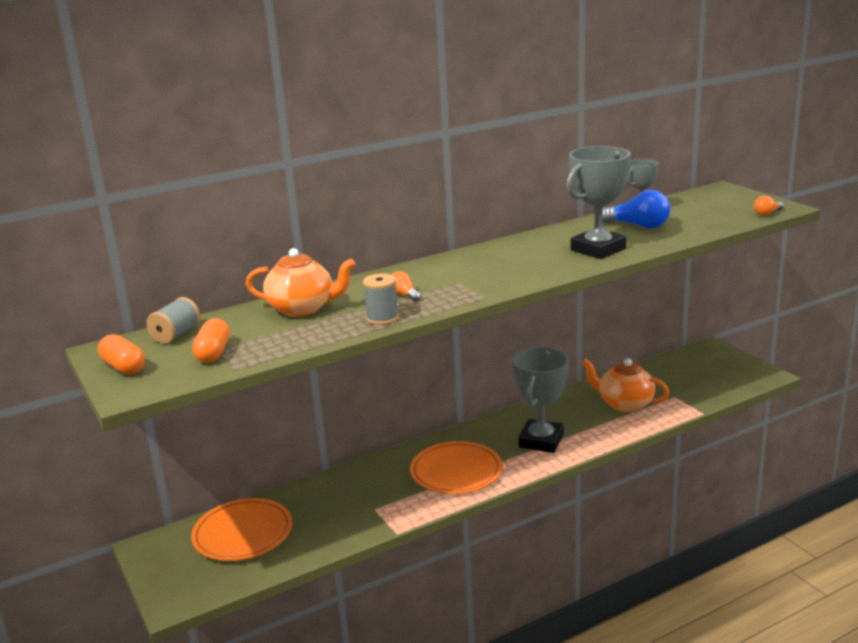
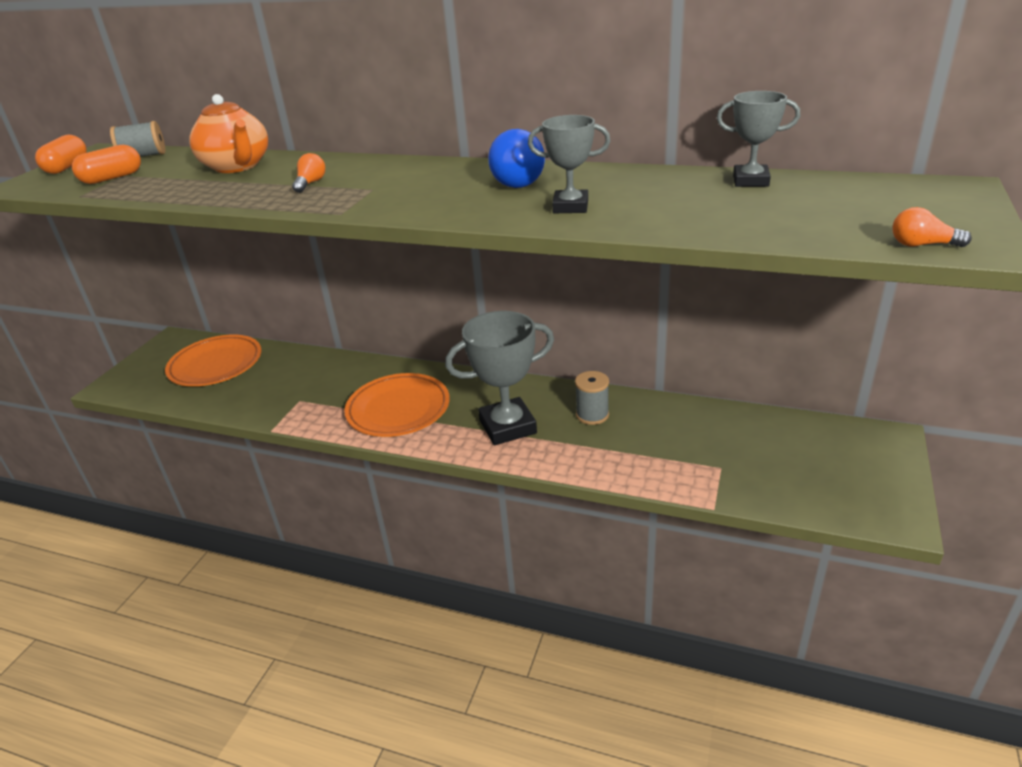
camera: 50 degrees right, 10 degrees up
(382, 318) = (240, 197): grey spool -> grey spool (592, 415)
(598, 249) = (570, 207): grey trophy -> grey trophy, size x0.57
(624, 404) = (652, 441): orange teapot -> none
(638, 226) = (694, 197): blue light bulb -> blue light bulb (514, 180)

